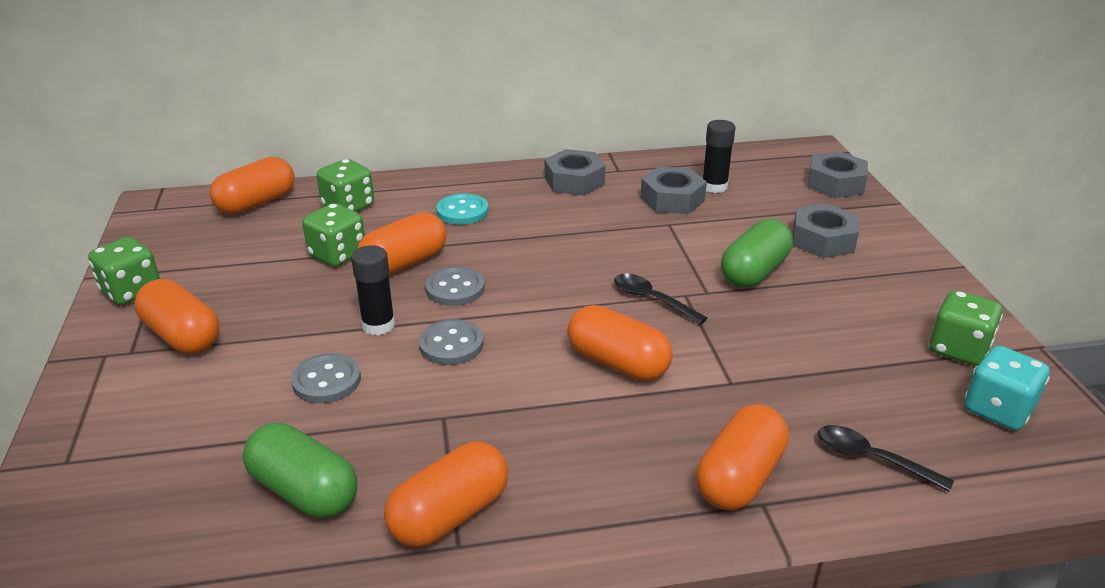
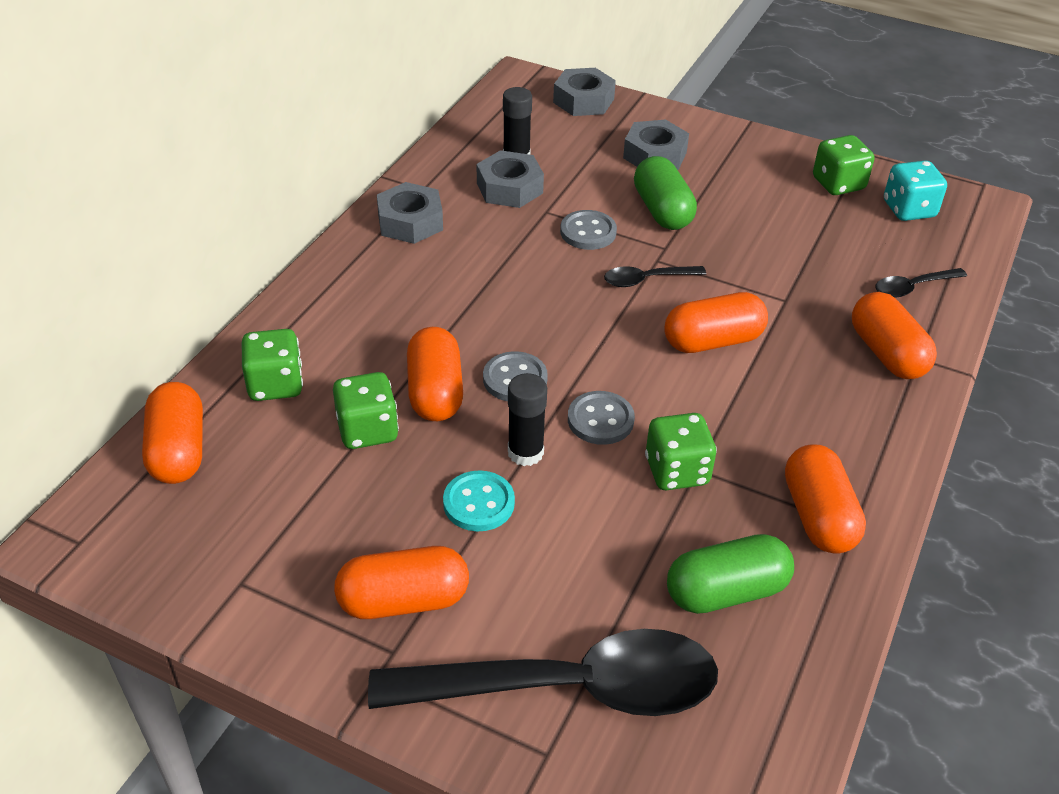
camera: 55 degrees left, 10 degrees up
(131, 291) = (264, 618): green dice -> green dice (677, 471)
(139, 445) = (568, 688): none -> black spoon
(326, 380) = (581, 520): grey button -> grey button (588, 232)
(462, 211) = (382, 314): turquoise button -> turquoise button (479, 503)

